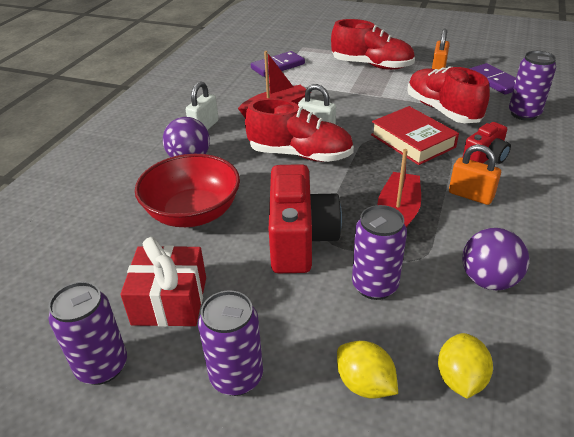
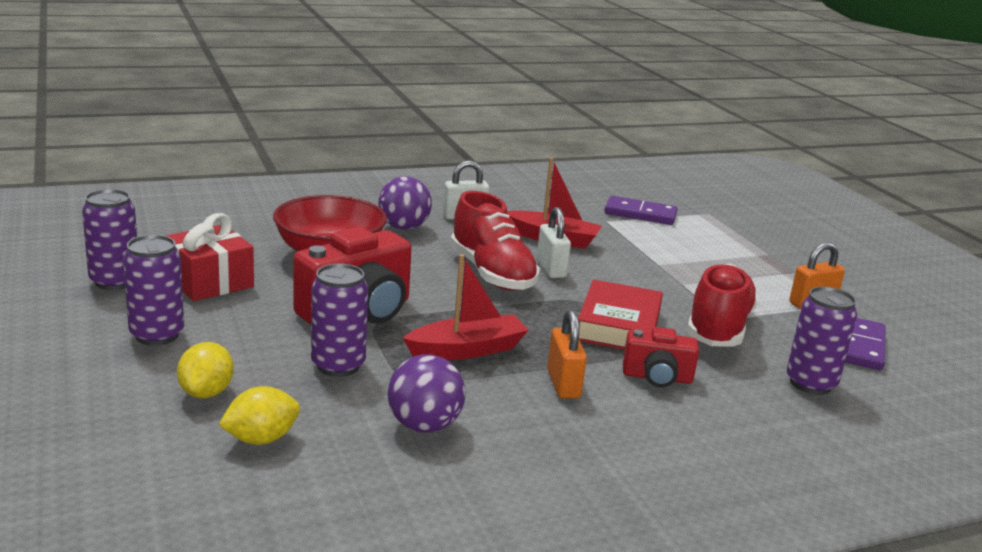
camera: 45 degrees right, 15 degrees down
(371, 65) = (743, 261): red shoe -> none

